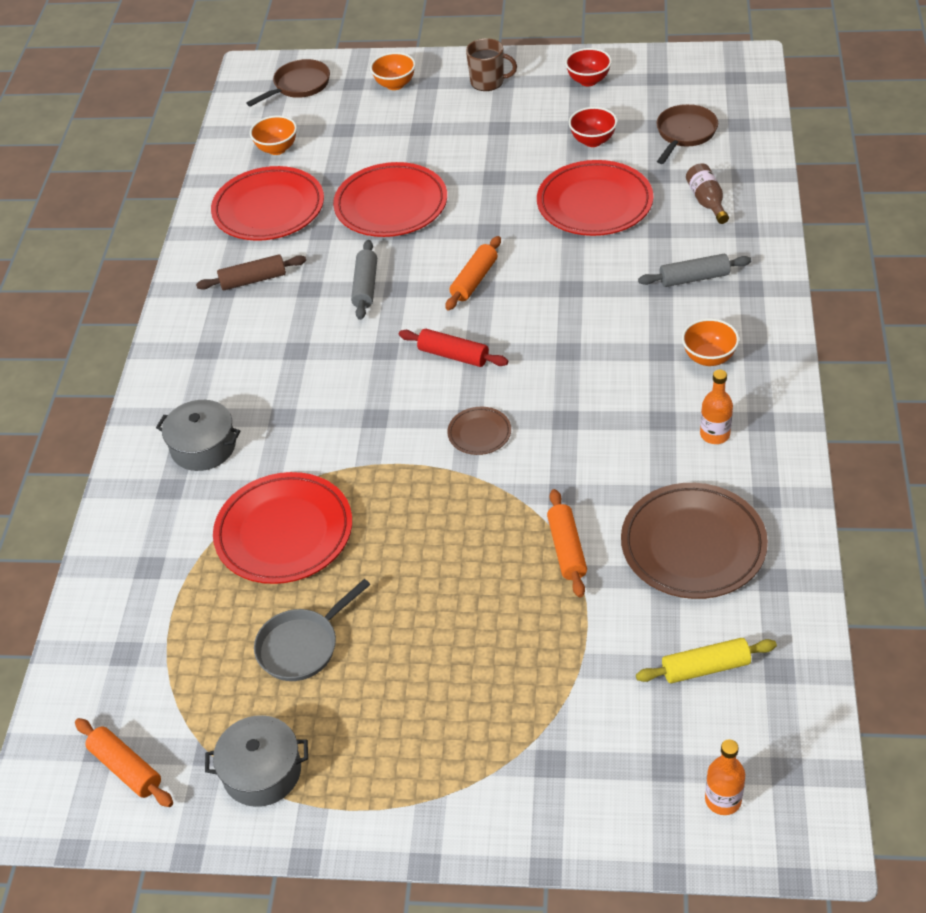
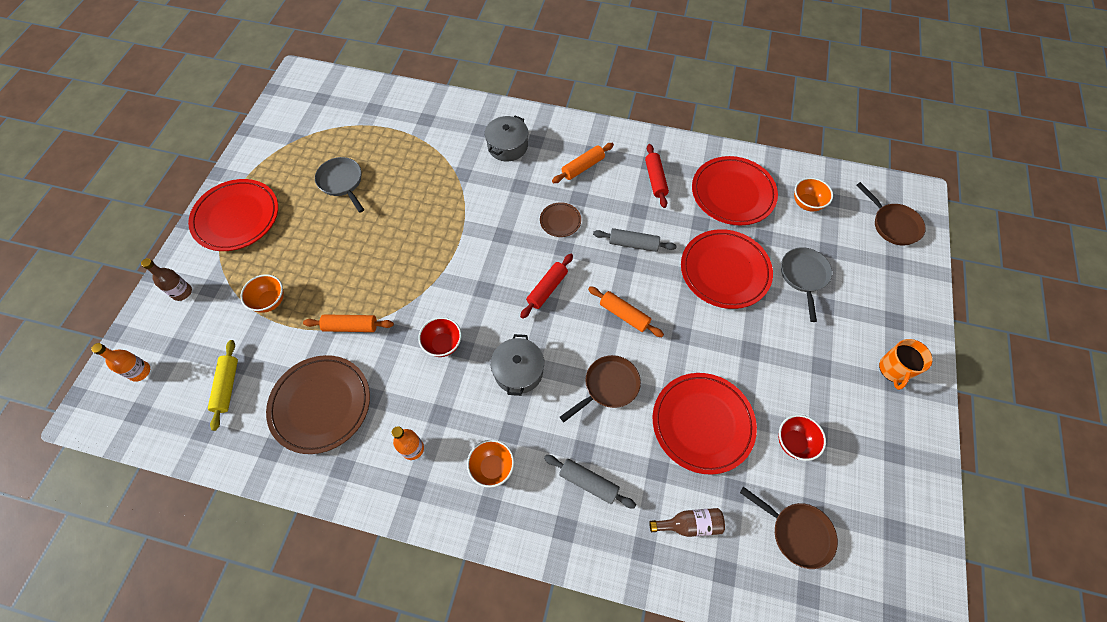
camera: 95 degrees right, 15 degrees up
(126, 768) = (304, 108): orange rolling pin -> orange rolling pin (583, 167)
(253, 280) = (655, 179): brown rolling pin -> red rolling pin
(262, 771) = (274, 160): grey pot -> grey pot (518, 371)
(284, 533) = (425, 180): red plate -> red plate (237, 217)
(385, 145) = (804, 276): none -> grey pan
(395, 84) = (892, 294): orange bowl -> orange bowl (270, 301)
(479, 433) = (468, 293): brown plate -> brown plate (560, 221)
(488, 82) = (894, 369): brown mug -> orange mug
(569, 803) = (182, 292): none -> brown bottle
(574, 279) = (608, 386): none -> brown pan
(588, 81) = (893, 460): red bowl -> red bowl (443, 344)
(694, 278) = (588, 482): grey rolling pin -> grey rolling pin turned 60 degrees counterclockwise

